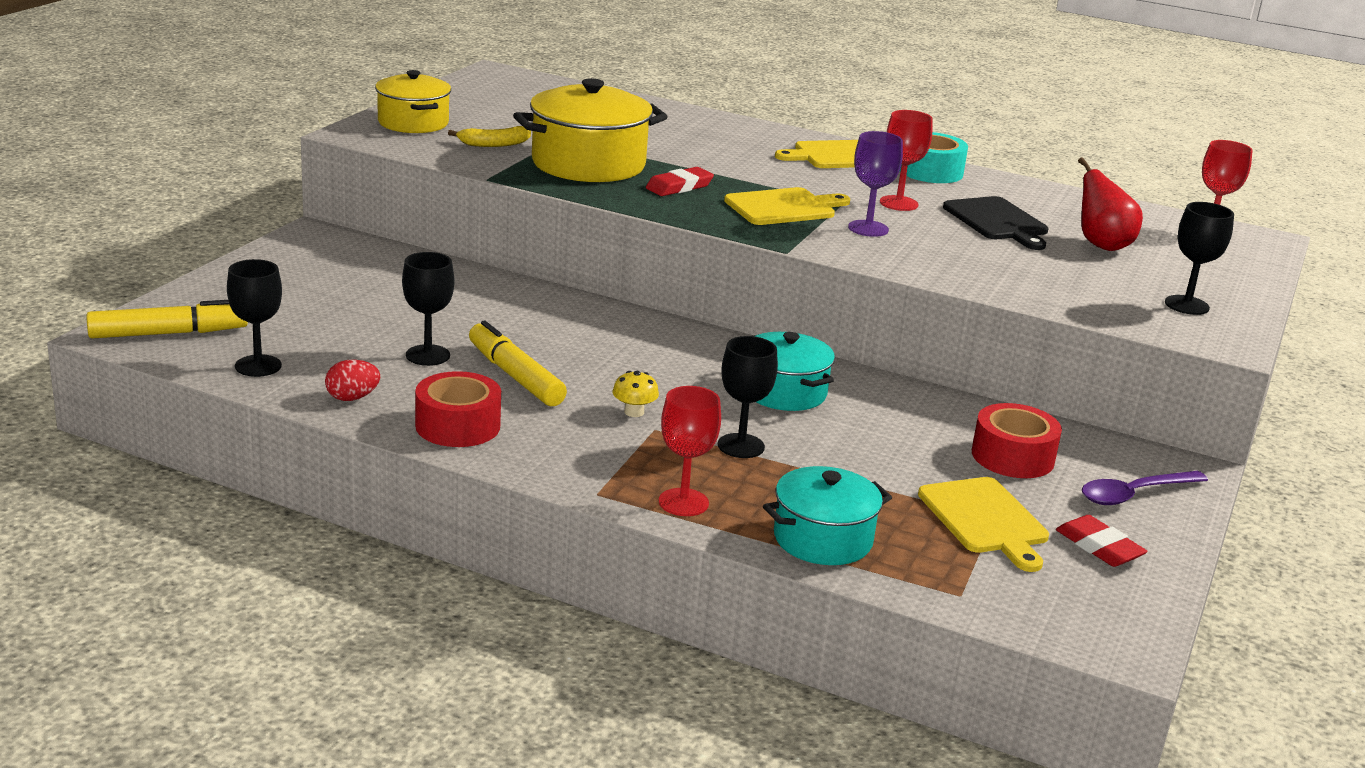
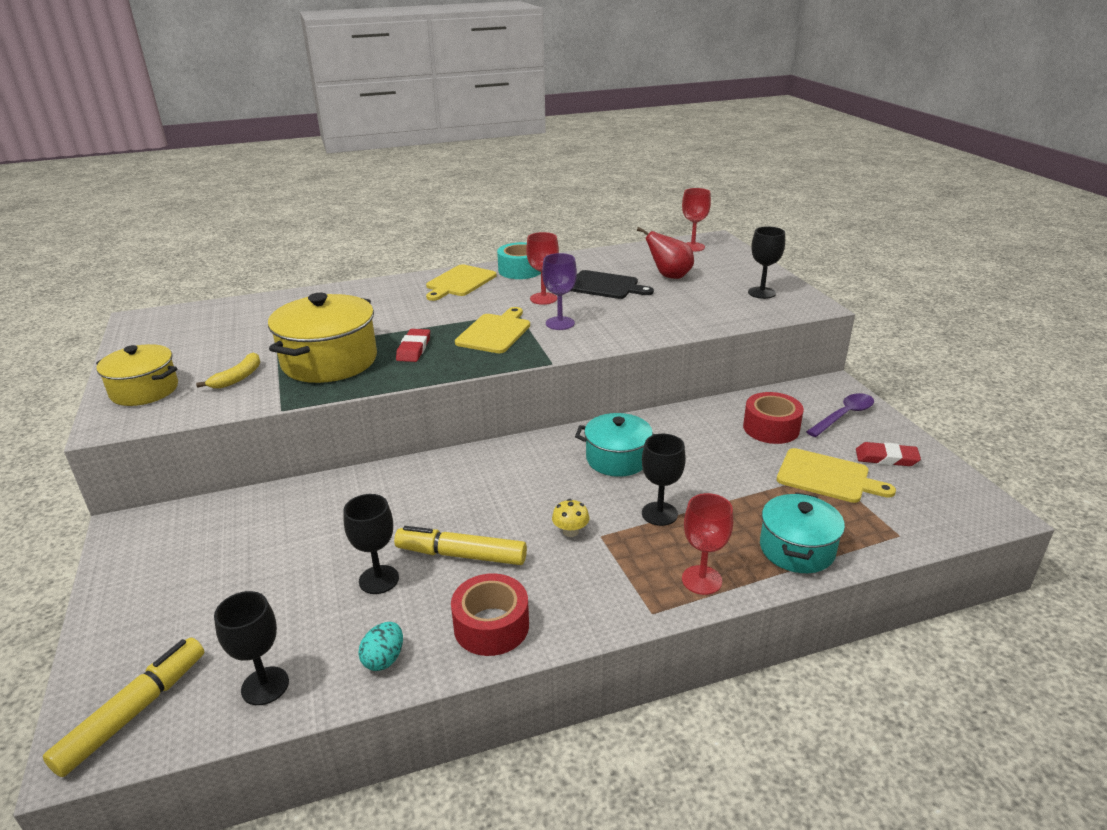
camera: 40 degrees left, 5 degrees up
(352, 398) = (384, 659): red egg -> turquoise egg
(1134, 494) = (844, 416): purple spoon -> purple spoon turned 150 degrees counterclockwise

